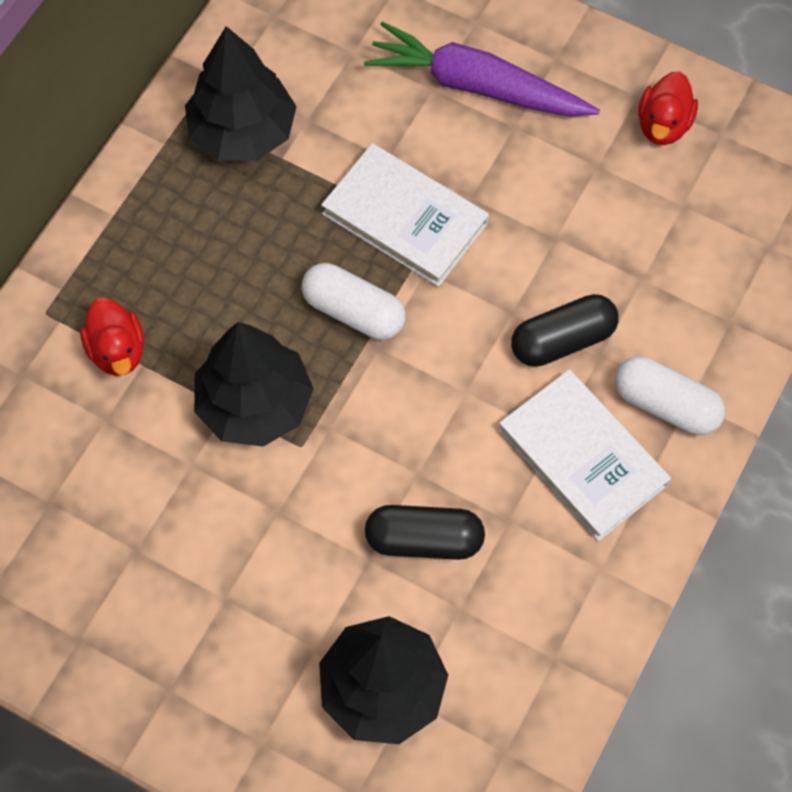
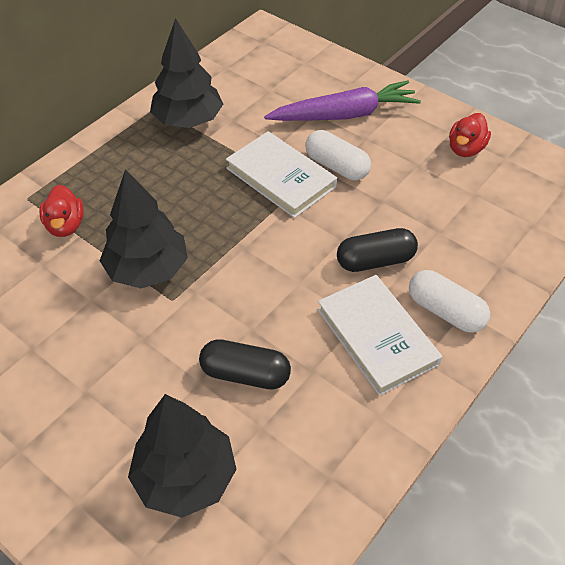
camera: 10 degrees right, 15 degrees down
(354, 311) = (232, 224): white capsule -> white capsule (336, 166)
(477, 86) = (345, 115): purple carrot -> purple carrot turned 135 degrees clockwise

